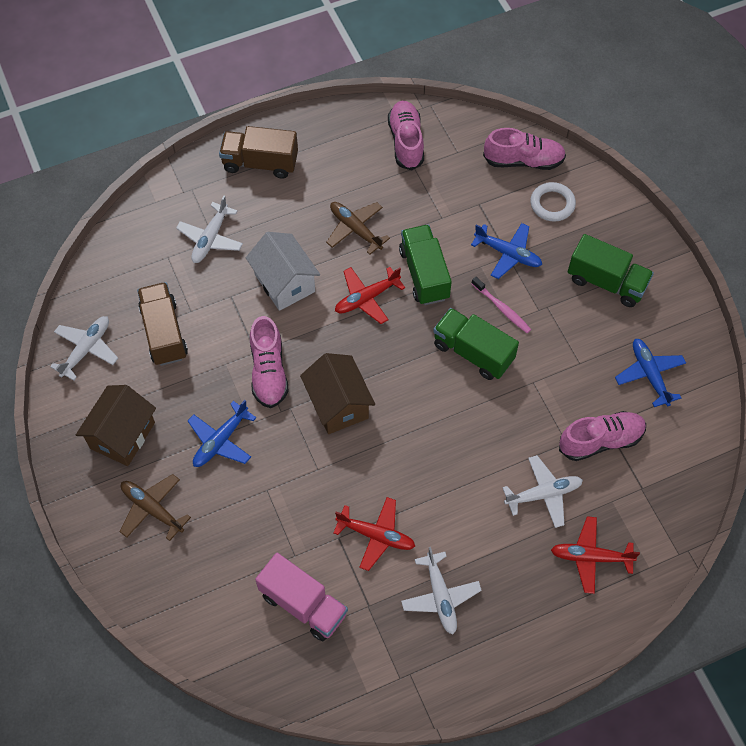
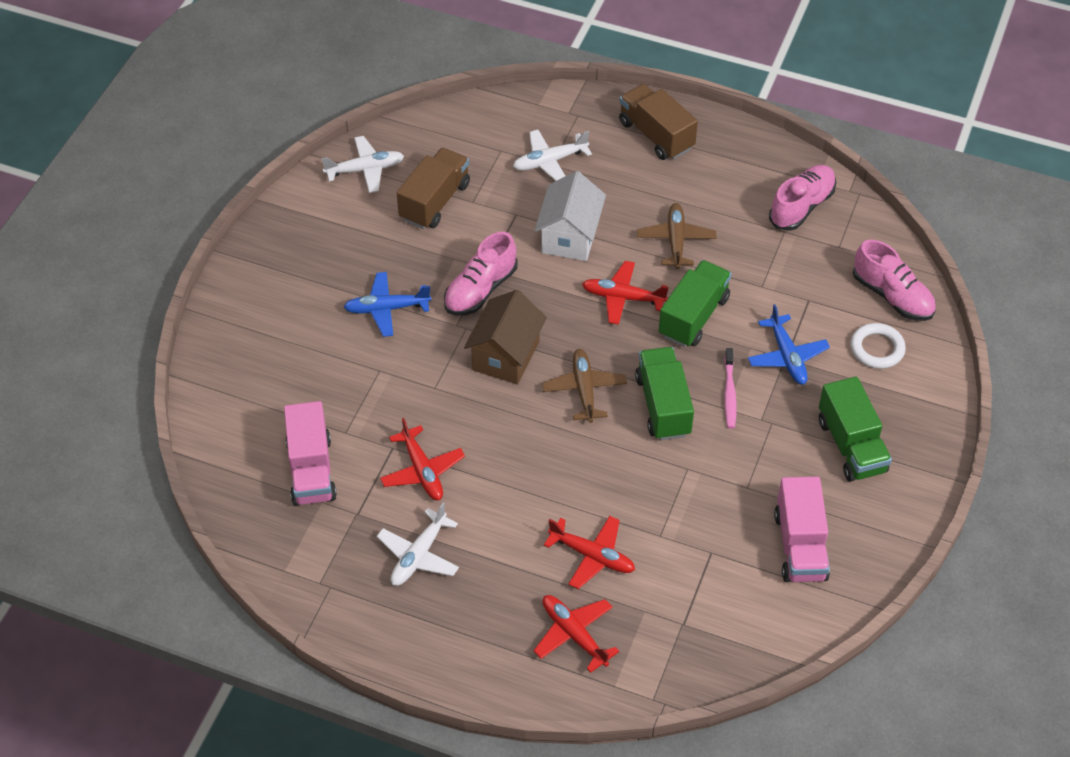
camera: 45 degrees right, 10 degrees down
(122, 435) = (321, 248): brown house -> none
(152, 509) = (283, 314): brown plane -> brown plane (584, 389)
(543, 494) = (592, 556): white plane -> red plane
(600, 441) = (691, 559): pink shoe -> none
(649, 374) = (800, 546): blue plane -> pink truck

